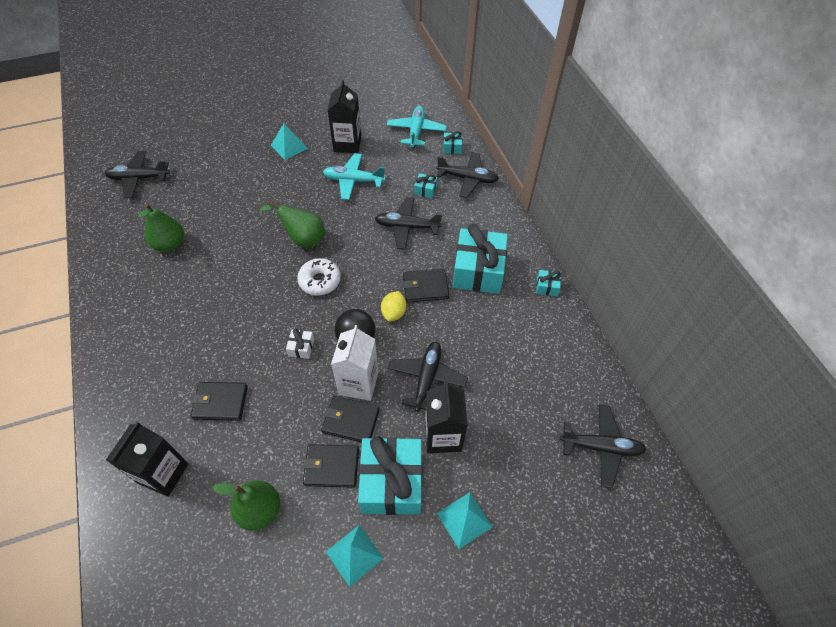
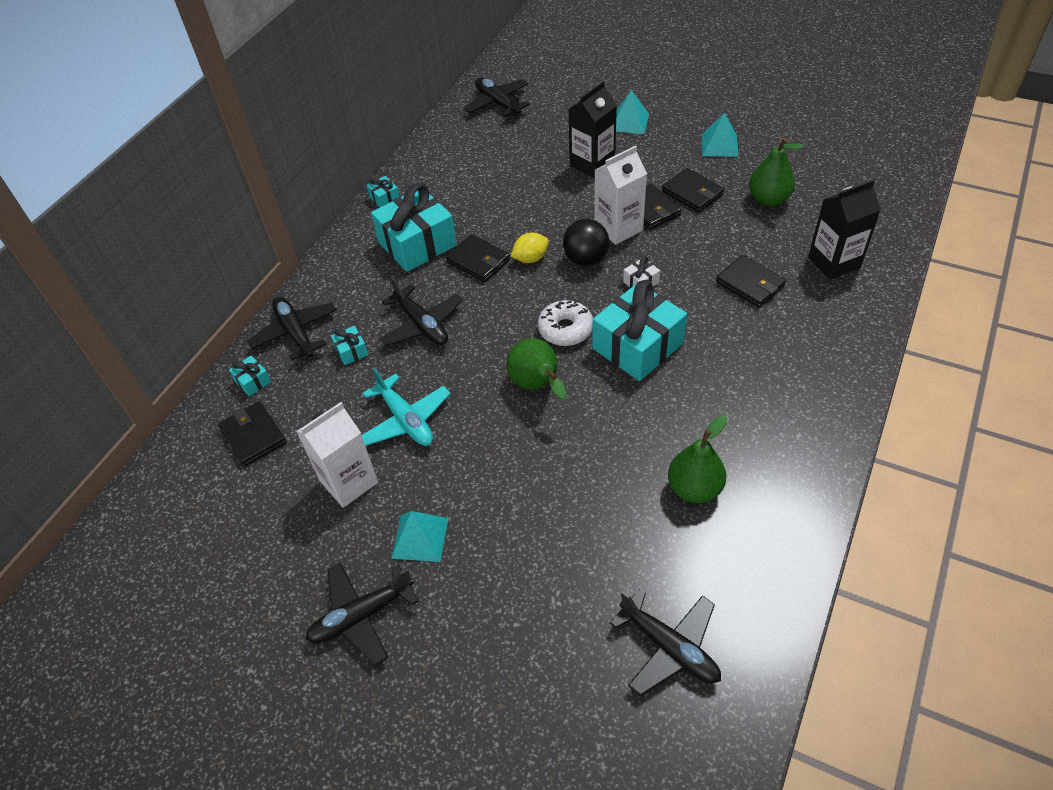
camera: 130 degrees left, 5 degrees down
(347, 144) = (349, 481): black carton -> white carton
(391, 482) = (657, 162): turquoise gift -> turquoise gift (637, 346)
(416, 131) = (253, 436): turquoise plane -> black wallet
(427, 378) = (561, 200): black plane -> black plane (362, 616)

